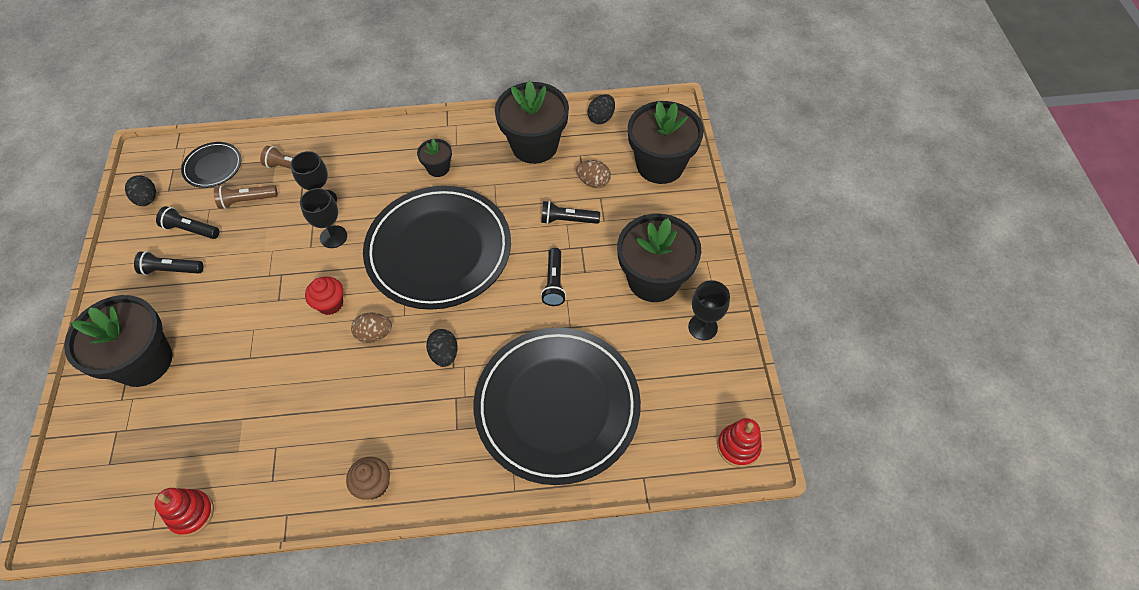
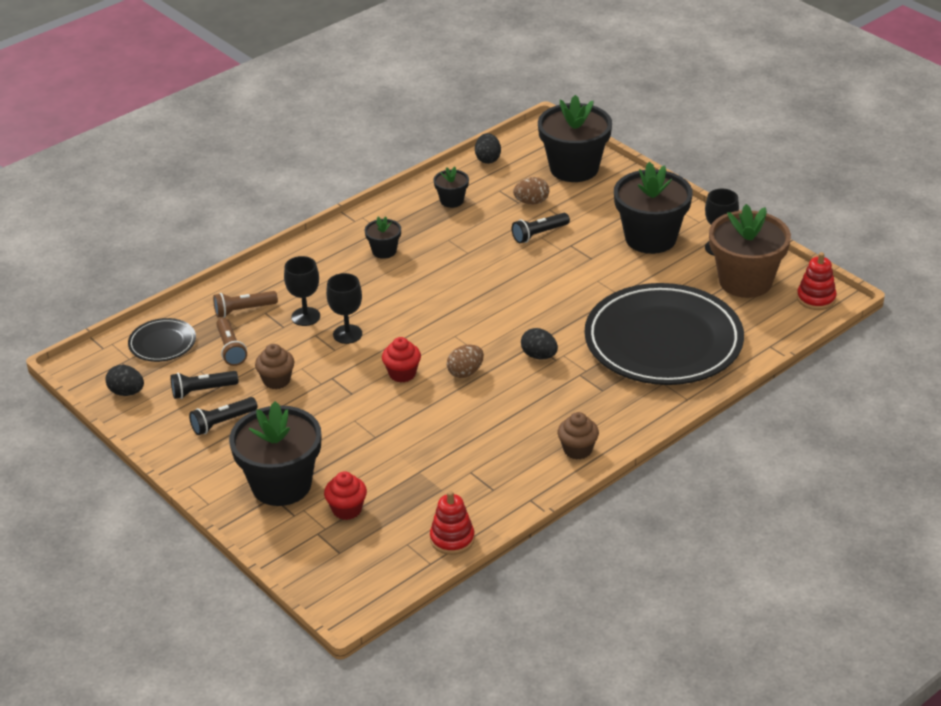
camera: 35 degrees left, 20 degrees down
(157, 421) = (347, 509): none -> red cupcake
(244, 252) = (276, 380): none -> brown cupcake
(247, 200) = (230, 349): brown flashlight -> brown flashlight turned 60 degrees counterclockwise
(439, 250) = (453, 300): black plate -> none
(534, 145) = (452, 201): black flower pot -> black flower pot, size x0.47
(554, 283) = (575, 275): black flashlight -> none
(691, 382) = (745, 281): none -> brown flower pot

